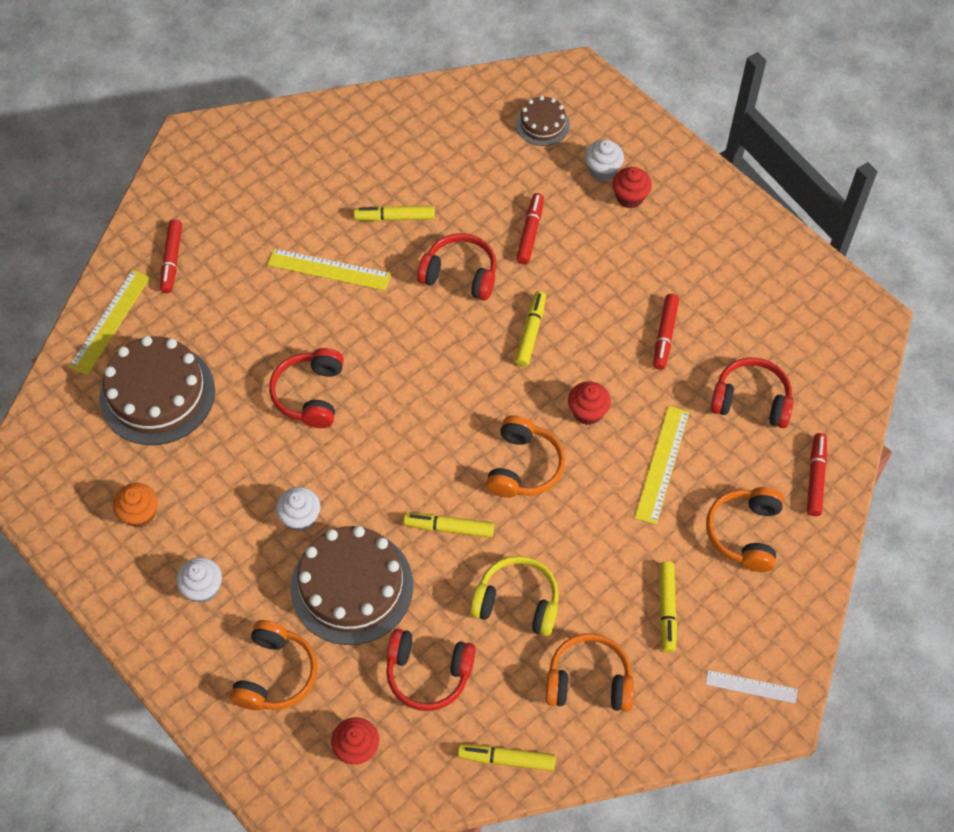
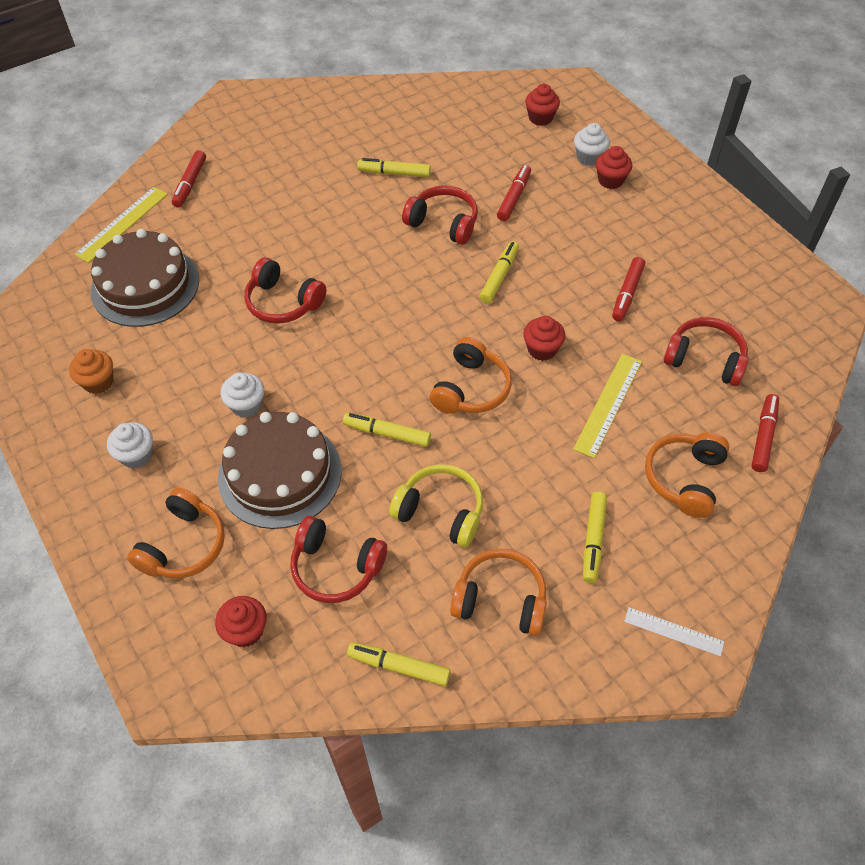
camera: 10 degrees right, 5 degrees down
(310, 394) = (283, 302): red headphones -> red headphones turned 75 degrees counterclockwise
(329, 269) = (326, 206): yellow ruler -> none
(542, 124) = (540, 118): brown cake -> red cupcake

